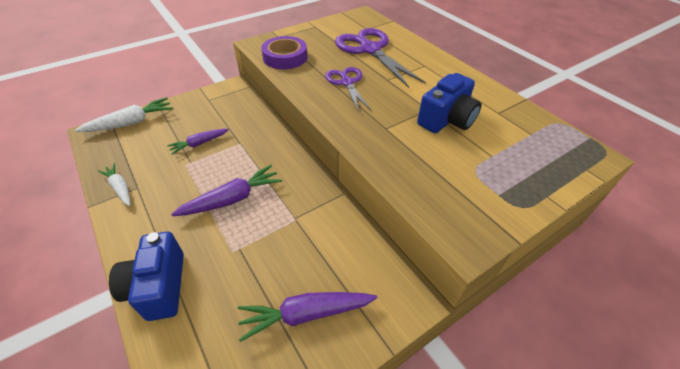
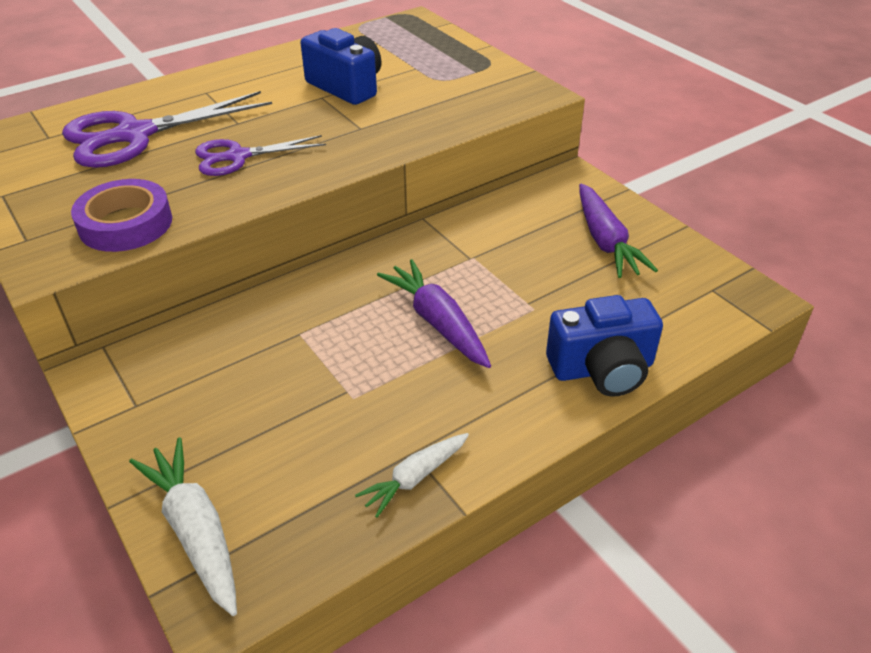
camera: 90 degrees left, 5 degrees down
(199, 144) = (294, 389): purple carrot -> none

